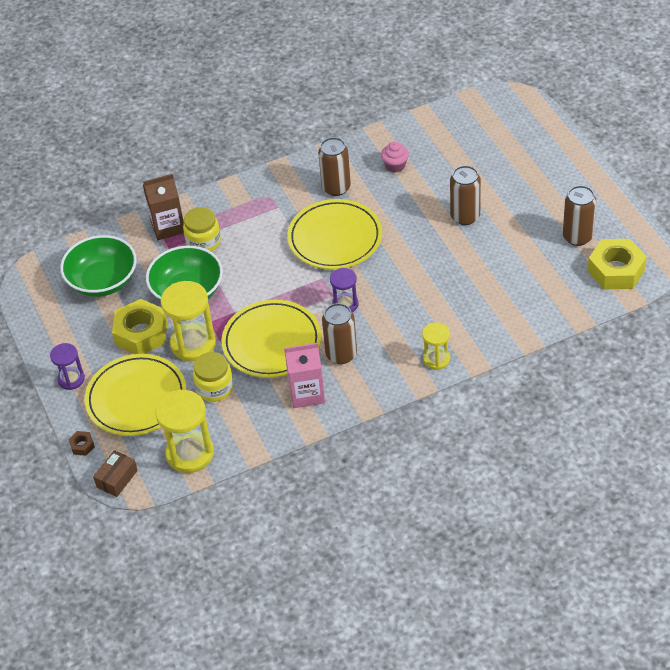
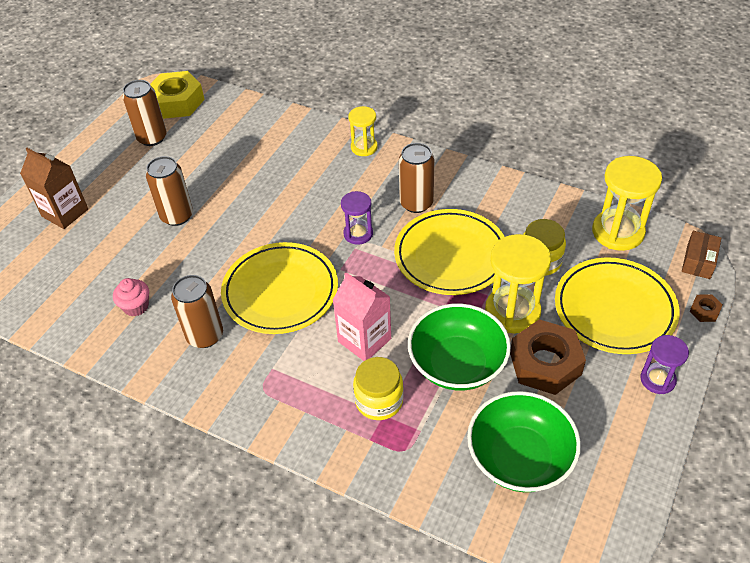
camera: 130 degrees left, 0 degrees up
(117, 479) = (698, 261): brown box -> brown box turned 60 degrees counterclockwise
(141, 333) = (545, 363): yellow nut -> brown nut
(168, 227) = (386, 455): brown carton -> brown carton (65, 213)
(307, 393) = (478, 199): pink carton -> pink carton (364, 340)

